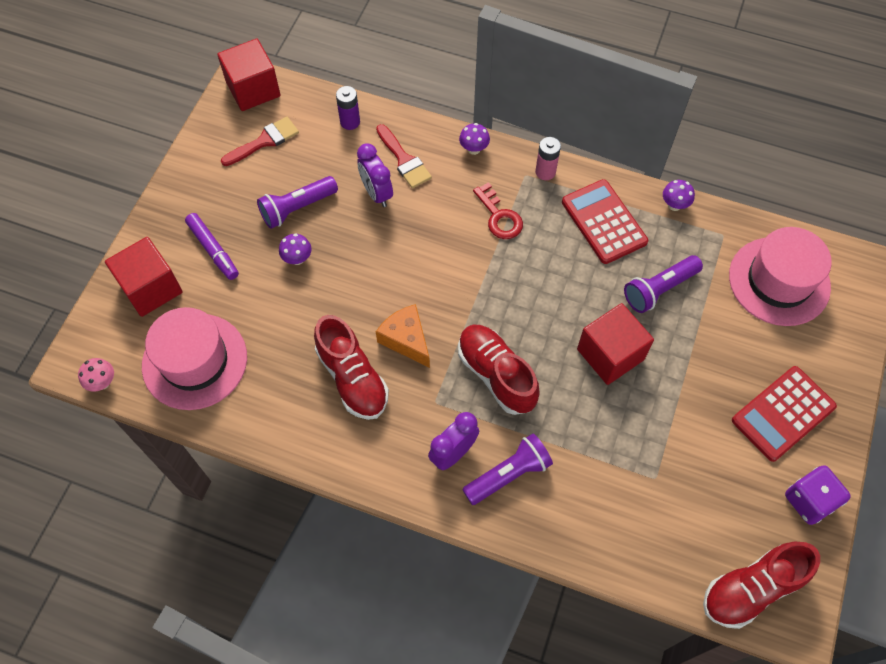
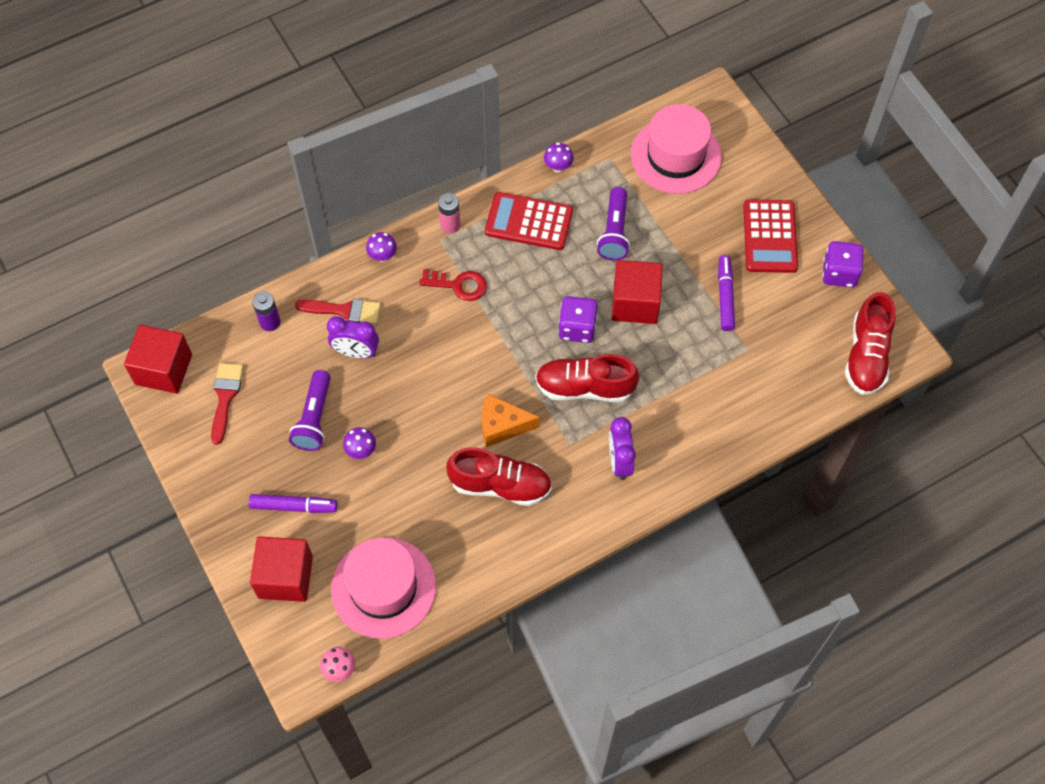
camera: 50 degrees left, 0 degrees up
(508, 474) = (666, 438): purple flashlight -> none
(544, 328) = (577, 328): none -> purple dice
(688, 421) = (725, 296): none -> purple marker

